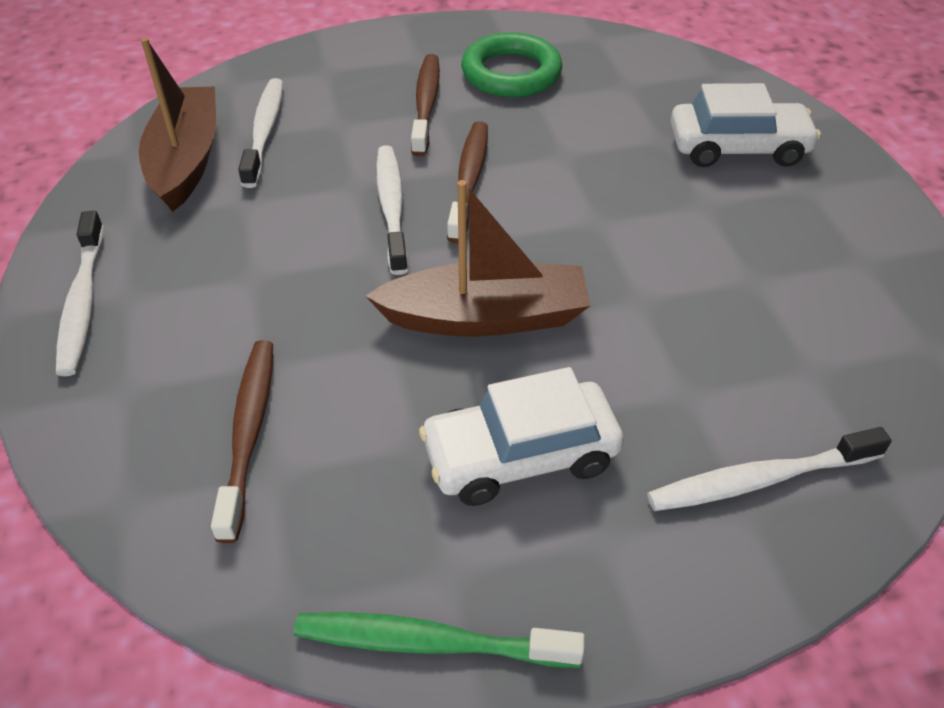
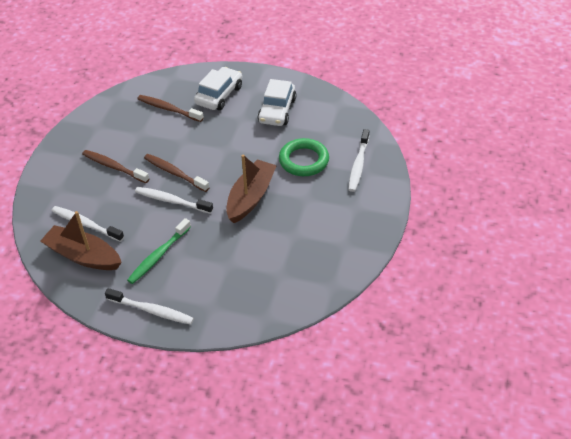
camera: 60 degrees left, 0 degrees up
(248, 433) = (257, 277): brown toothbrush -> brown toothbrush (168, 109)
(430, 643) = (364, 257): green toothbrush -> green toothbrush (158, 255)
(511, 73) = (116, 133): green ring -> green ring (304, 160)
(520, 455) = (314, 212): white car -> white car (277, 110)

